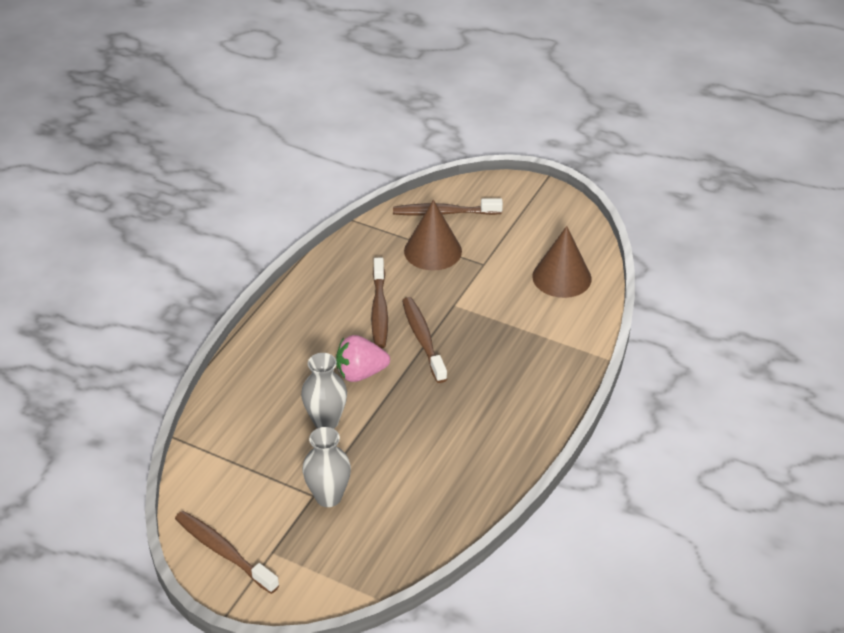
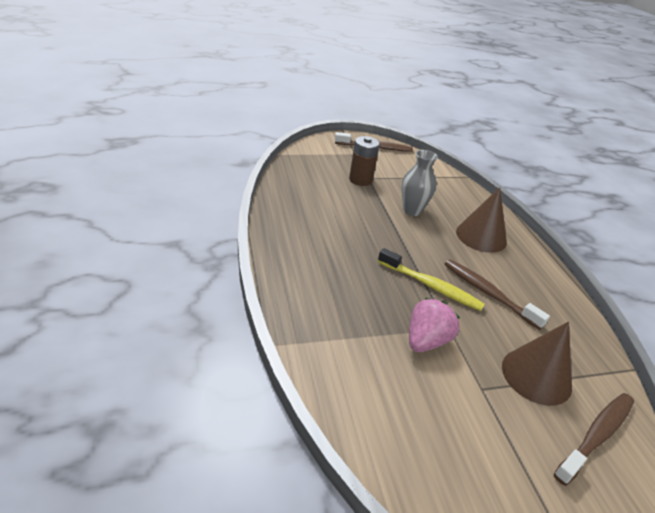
camera: 135 degrees right, 5 degrees down
(328, 497) = (360, 180): grey vase -> brown battery
(360, 373) = (434, 244): pink strawberry -> pink strawberry (426, 341)
(423, 339) = (431, 286): brown toothbrush -> yellow toothbrush
(561, 277) = (400, 420): brown cone -> brown cone (481, 236)

